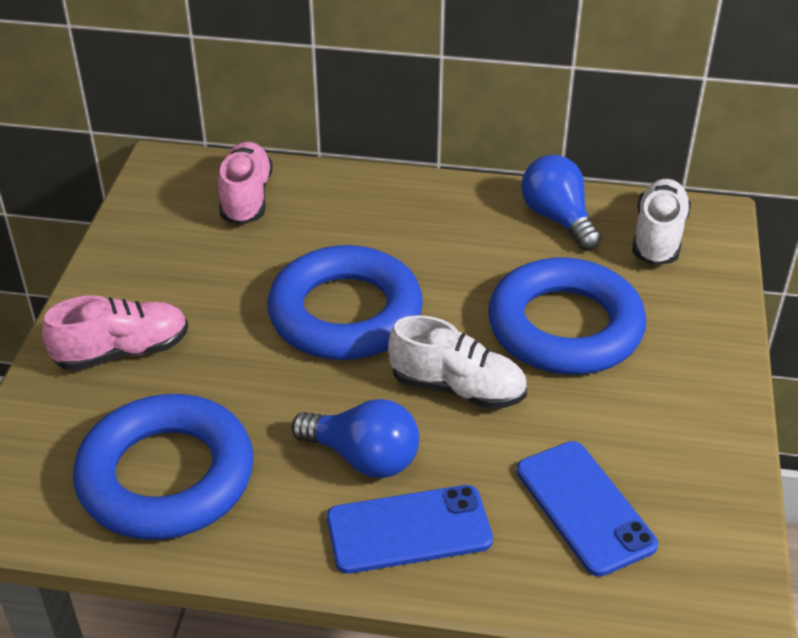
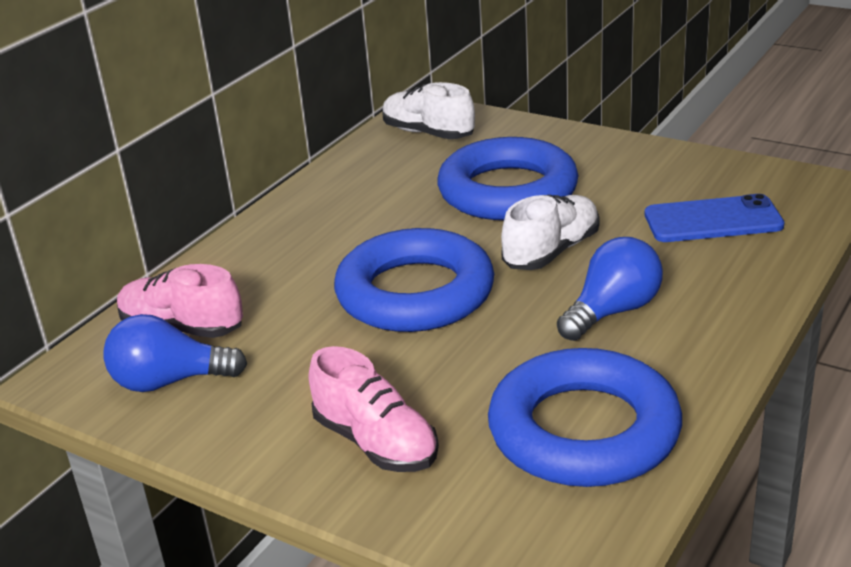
camera: 65 degrees left, 10 degrees down
(122, 352) = (376, 443): pink shoe -> pink shoe turned 135 degrees clockwise
(409, 529) = (707, 302): blue phone -> none
(558, 219) = (369, 169): blue light bulb -> blue light bulb (169, 381)

